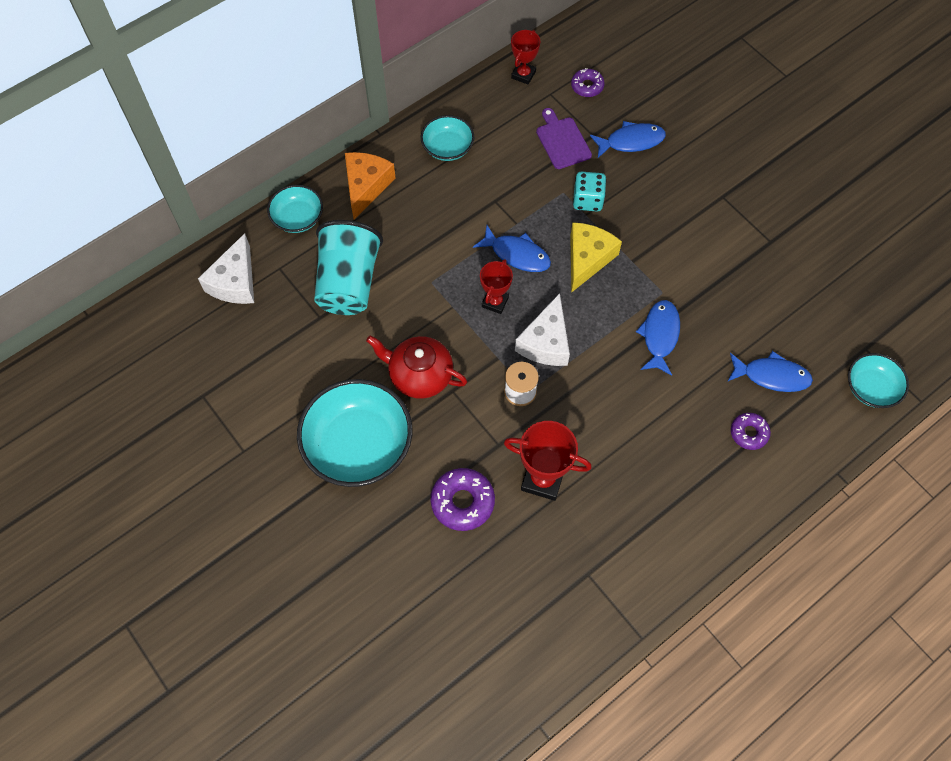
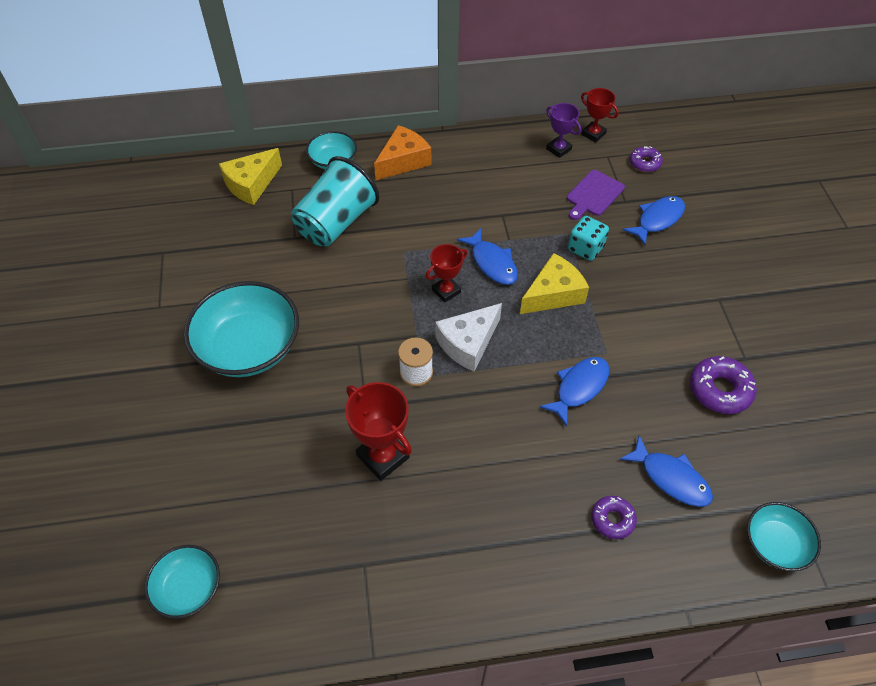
camera: 30 degrees right, 10 degrees down
(235, 281) = (251, 184): white cheese -> yellow cheese
(420, 375) = (340, 318): red teapot -> none
(447, 148) = (490, 161): turquoise bowl -> turquoise bowl (188, 588)
(462, 502) = (299, 438): purple donut -> purple donut (720, 390)
(502, 106) = (558, 149): none -> purple trophy
(523, 75) = (593, 134): red trophy -> red trophy turned 75 degrees clockwise
(562, 141) = (594, 195): purple cutting board -> purple cutting board turned 150 degrees counterclockwise
(631, 141) = (657, 220): blue fish -> blue fish turned 60 degrees counterclockwise

